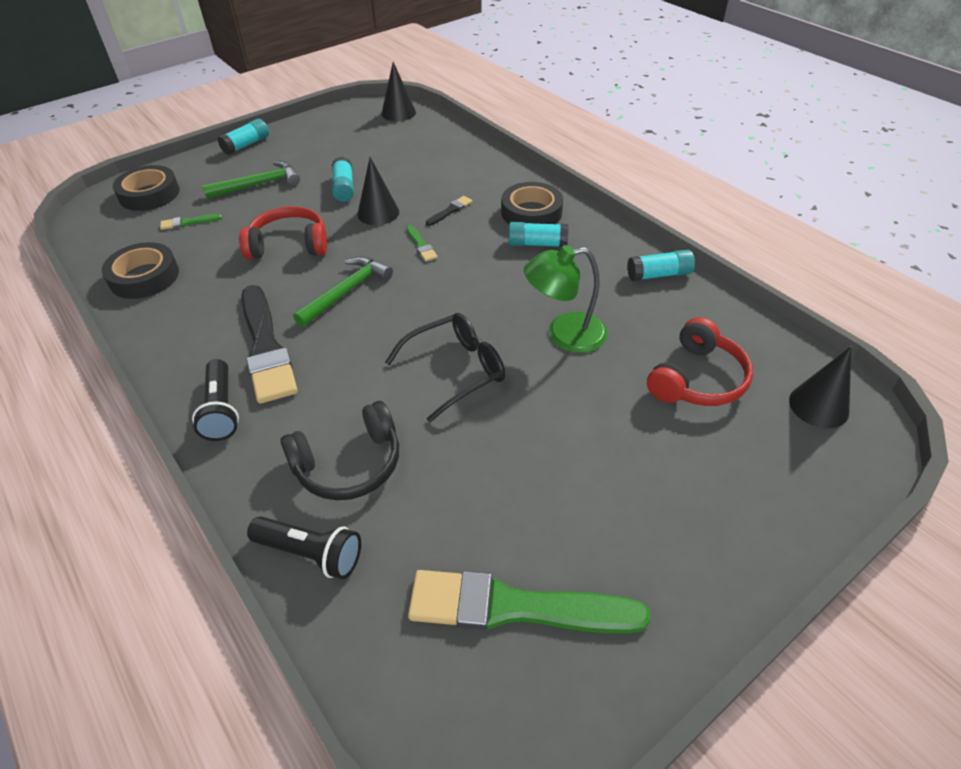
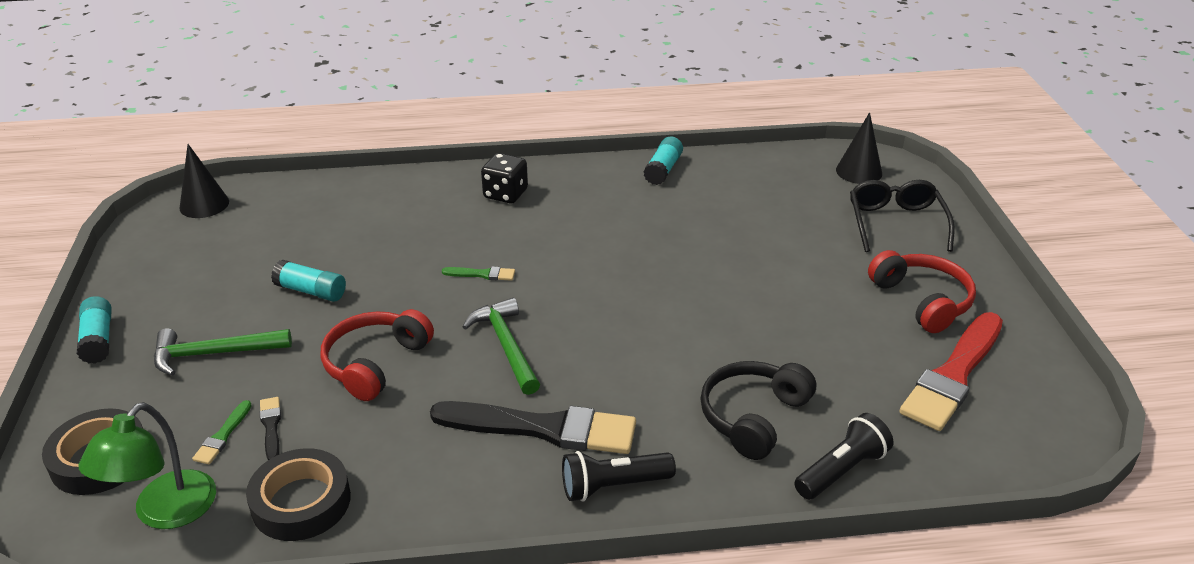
camera: 60 degrees left, 10 degrees down
(221, 410) = (613, 486): black flashlight -> black flashlight turned 150 degrees clockwise
(259, 185) = (214, 354): green hammer -> green hammer turned 105 degrees counterclockwise
(349, 464) = (753, 417): black headphones -> black headphones turned 150 degrees counterclockwise
(378, 213) = (391, 283): black cone -> none
(450, 211) = (445, 237): black brush -> black brush (271, 426)
(456, 370) = (685, 316): black glasses -> black glasses (896, 223)
(514, 607) = (953, 375): green brush -> red brush
(531, 212) = (505, 194): black tape -> black dice
(537, 244) = (556, 209): turquoise glue stick -> none
(564, 335) = (692, 243): green lamp -> green lamp (165, 512)
(697, 379) = (795, 206): red headphones -> red headphones (922, 301)

